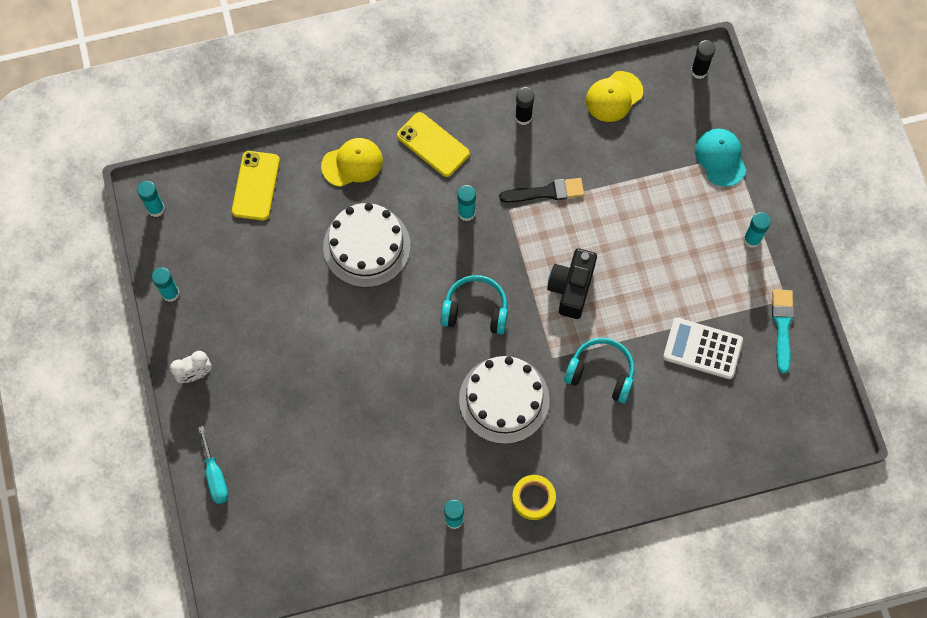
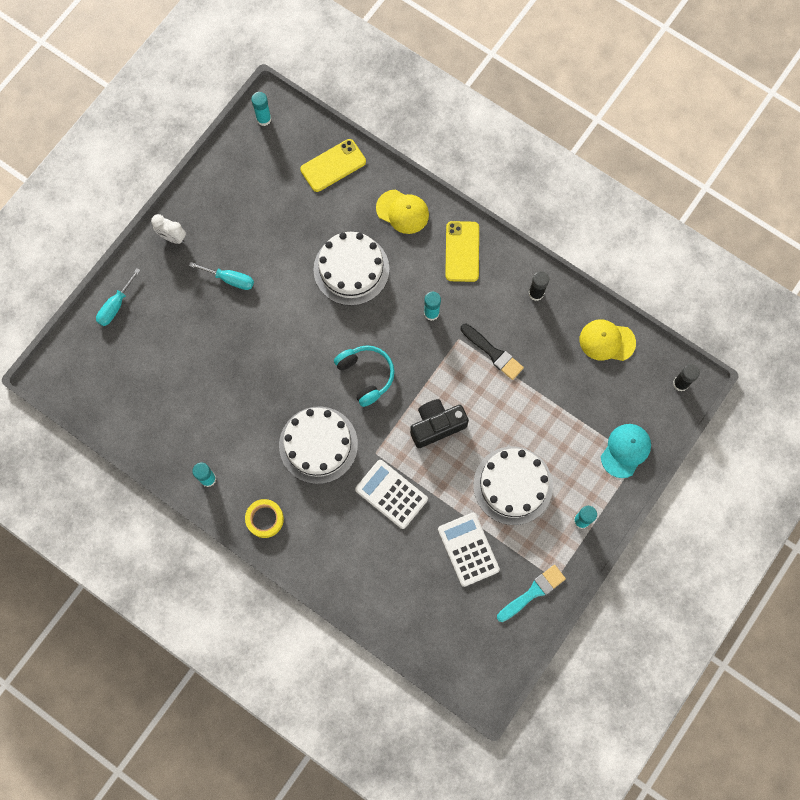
camera: 50 degrees right, 5 degrees up
(170, 293) = (214, 176): turquoise glue stick -> none
(282, 355) = (230, 279): none -> turquoise screwdriver
(601, 373) = (391, 494): turquoise headphones -> white calculator
(676, 269) = (513, 485): none -> white cake

